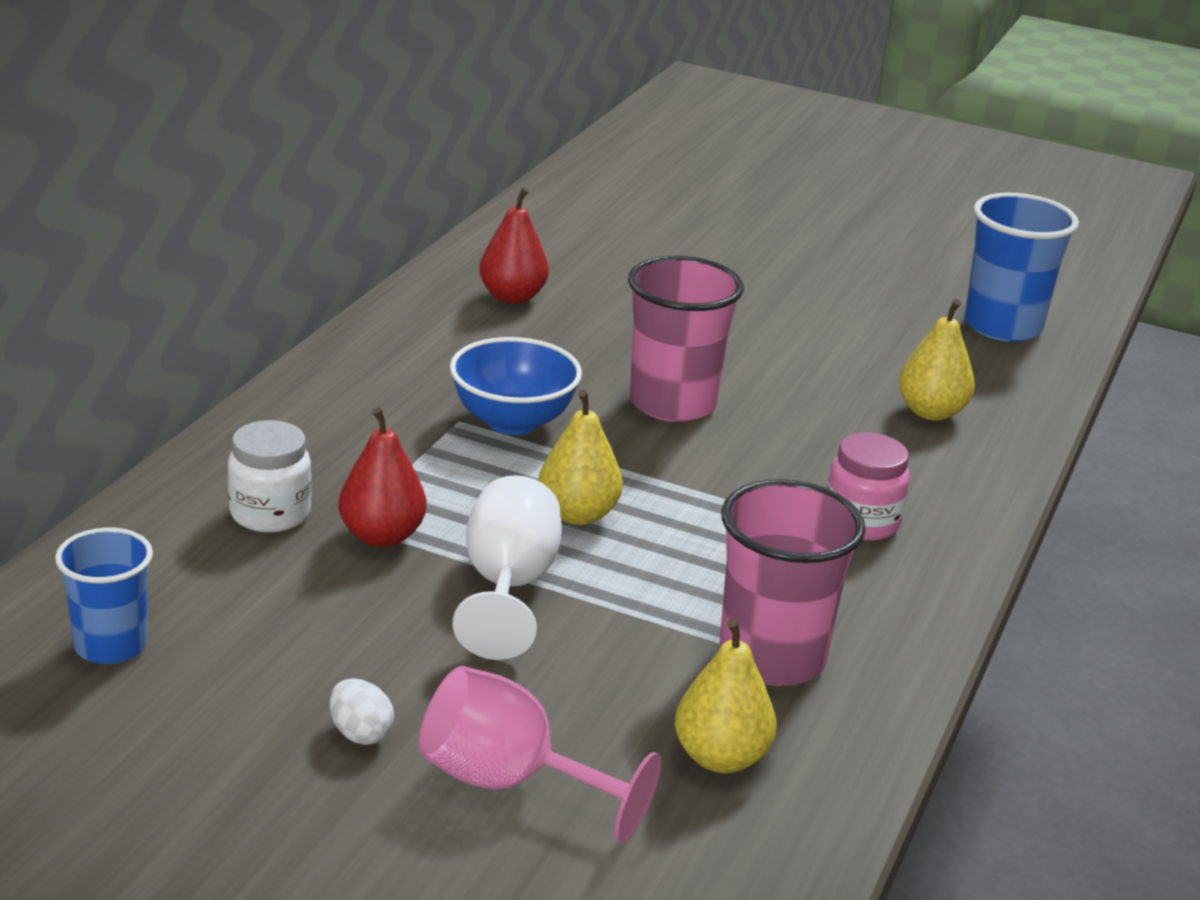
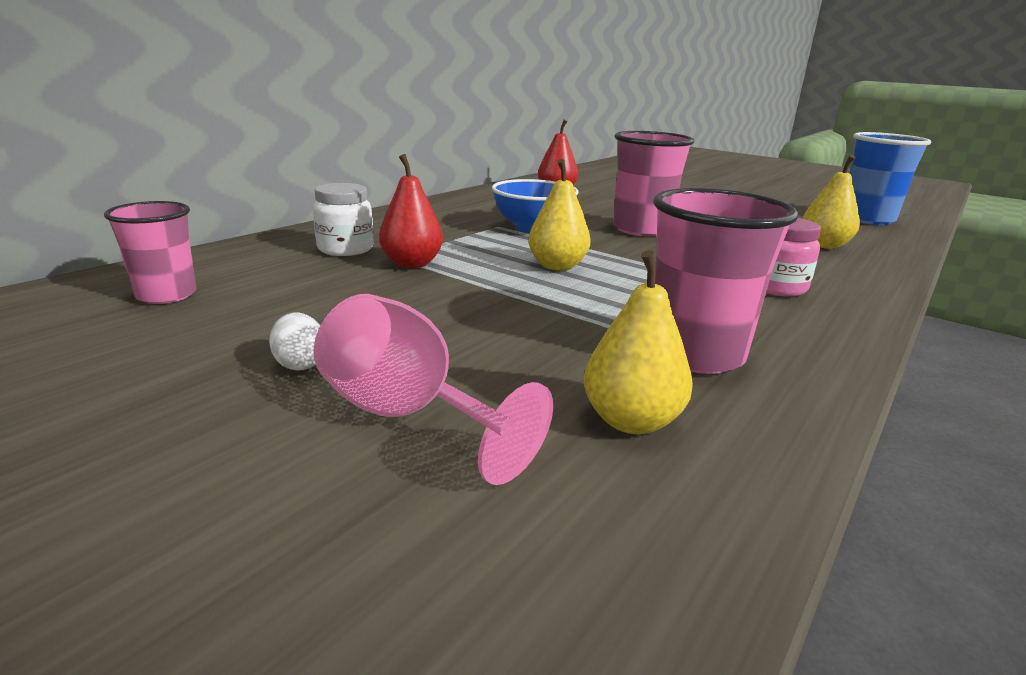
camera: 15 degrees right, 5 degrees down
(111, 645) = (166, 295): blue cup -> pink cup
(508, 587) = (486, 294): white goblet -> none

